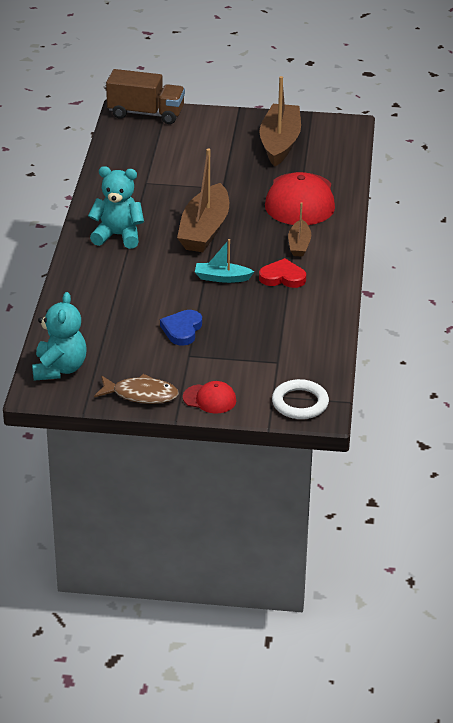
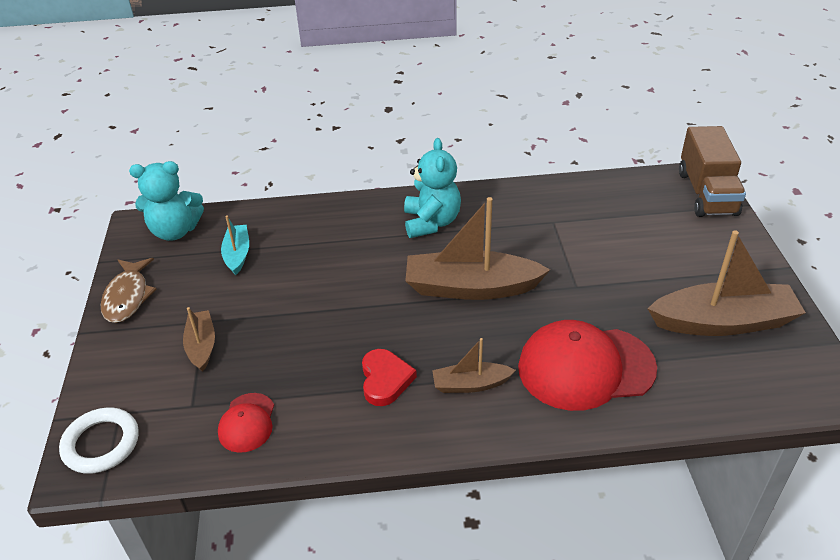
camera: 80 degrees right, 5 degrees up
(182, 330) = (253, 306): blue heart -> none
(210, 399) = (116, 354): red cap -> red cap (247, 423)
(217, 356) = (201, 346): none -> brown boat
(222, 278) = (369, 321): turquoise boat -> turquoise boat (237, 254)

